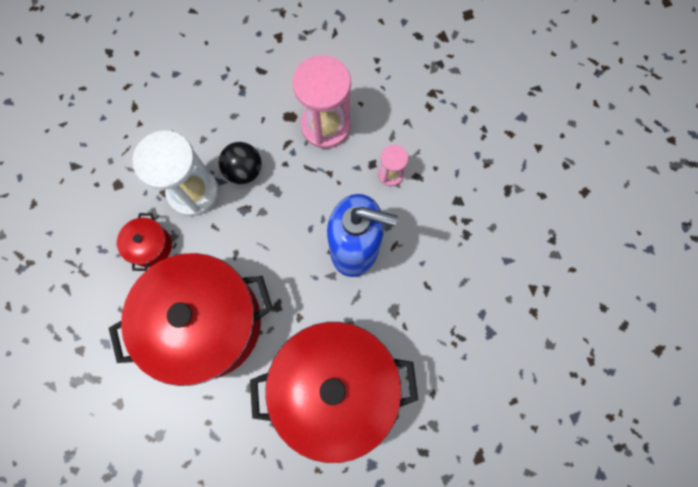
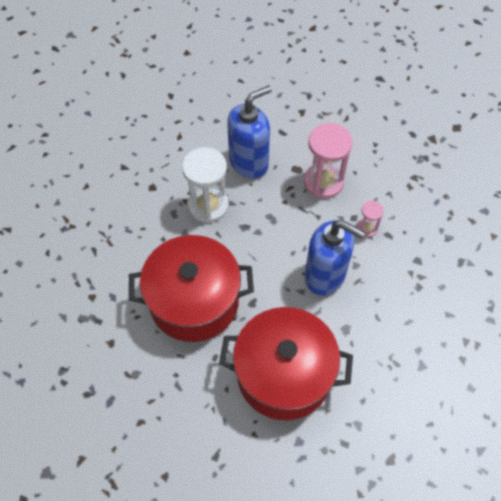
camera: 15 degrees right, 15 degrees down
(150, 246) = (165, 236): red pot -> none
(229, 121) = (249, 162): none -> blue soap dispenser
(244, 170) = (251, 199): black ball -> none

